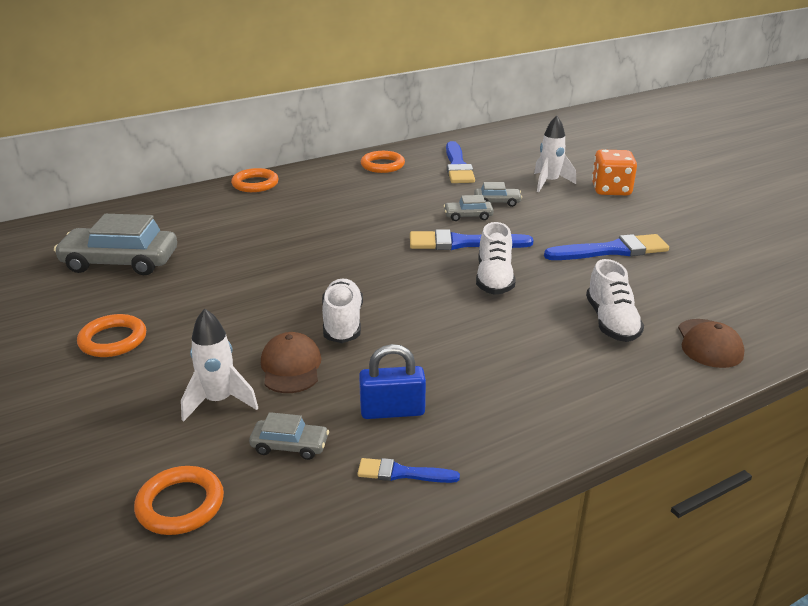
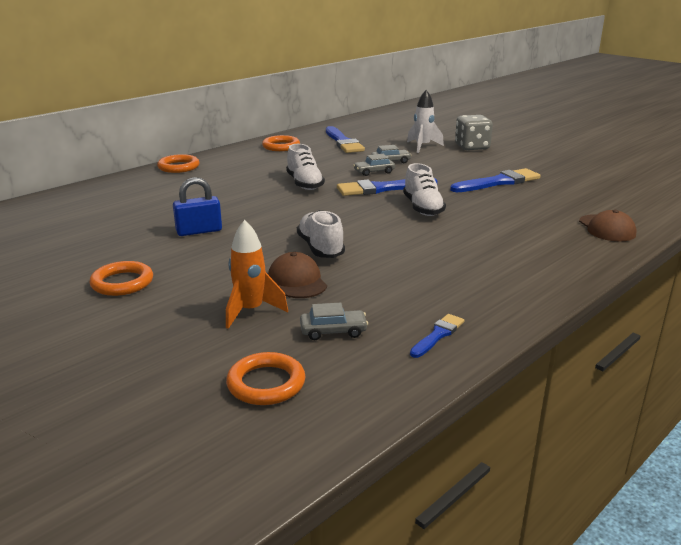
camera: 15 degrees left, 5 degrees down
(120, 262) = (90, 230): grey car -> none
(219, 401) = (250, 311): white rocket -> orange rocket
(392, 411) = (402, 298): blue padlock -> blue padlock (199, 231)
(402, 473) = (438, 335): blue brush -> blue brush turned 135 degrees clockwise
(611, 190) = (472, 147): orange dice -> grey dice
(611, 322) = (529, 224): white shoe -> white shoe (304, 184)

